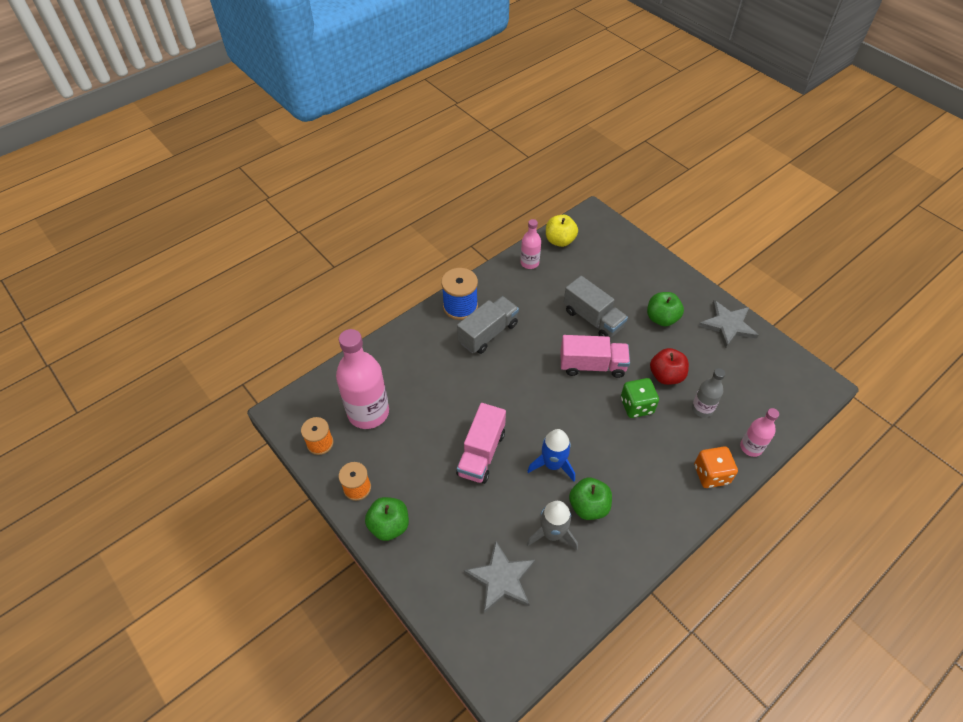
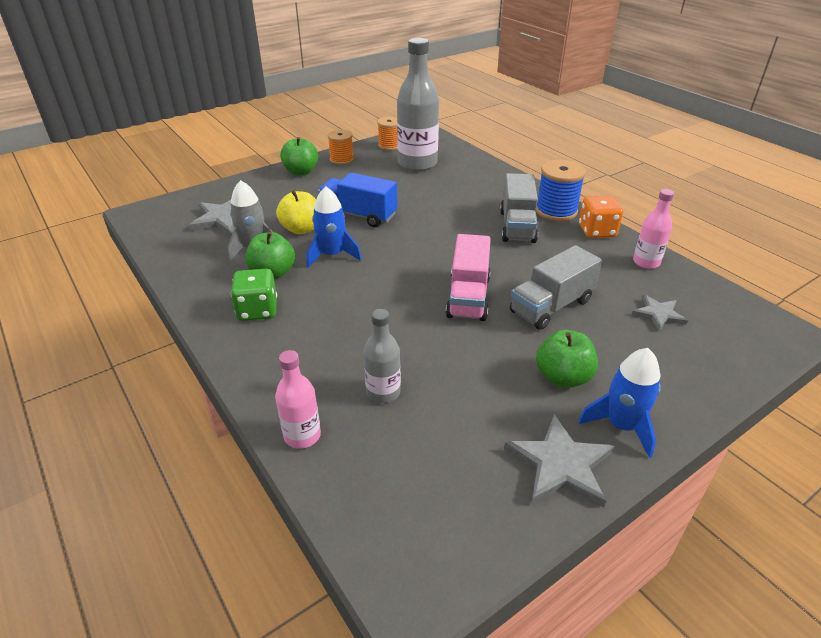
camera: 95 degrees right, 15 degrees down
(368, 412) = (417, 164): pink bottle -> grey bottle
(481, 453) = (358, 215): pink truck -> blue truck
(488, 333) = (517, 226): grey truck -> grey truck turned 45 degrees clockwise
(560, 241) = (704, 292): yellow apple -> yellow apple (301, 229)
(589, 266) = (658, 314): none -> grey star
(636, 406) = (399, 327): green dice -> green dice (257, 310)
(666, 376) = (447, 363): red apple -> none
(692, 297) = (621, 426): none -> blue rocket
(711, 474) = (274, 380): orange dice -> orange dice (597, 231)

